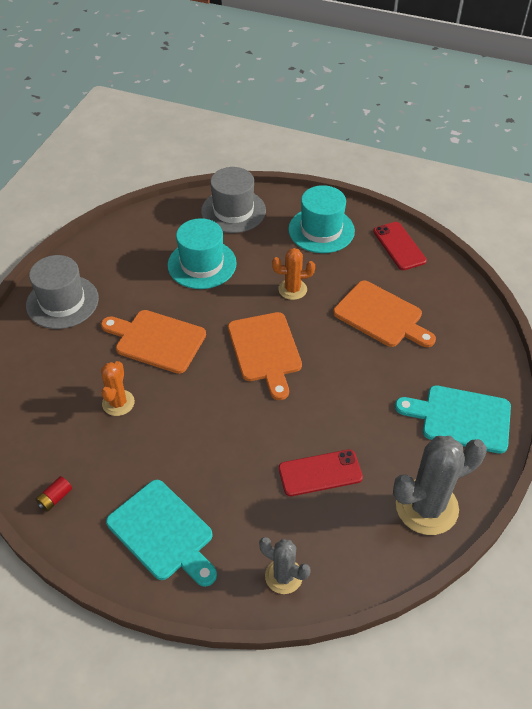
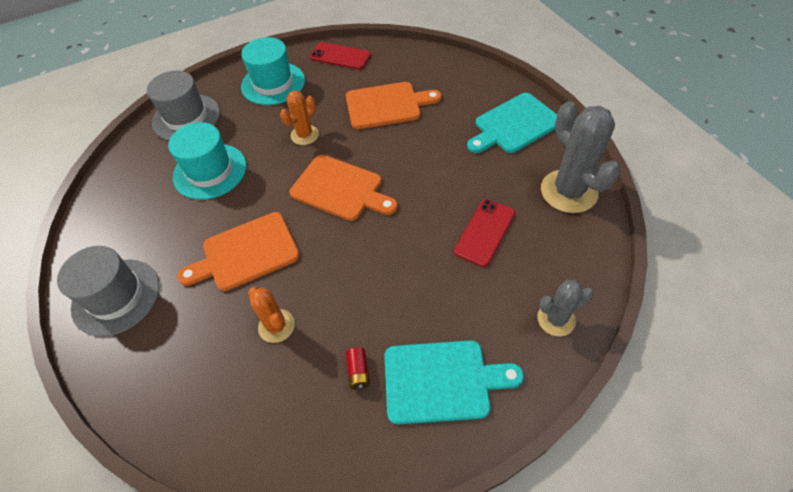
camera: 45 degrees left, 5 degrees up
(55, 498) = (323, 451): red battery -> red battery (358, 372)
(426, 507) = (568, 191): grey cactus -> grey cactus turned 45 degrees counterclockwise

